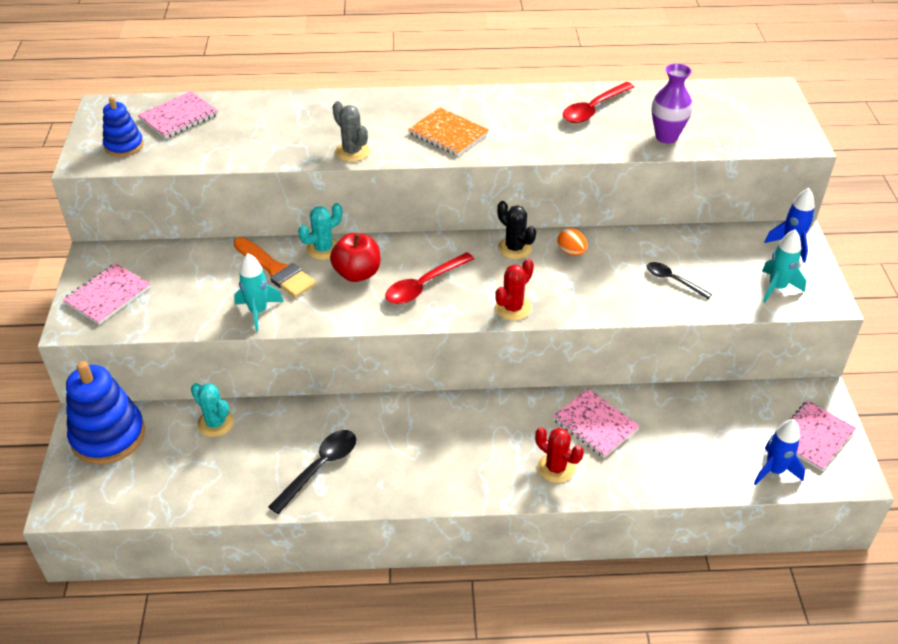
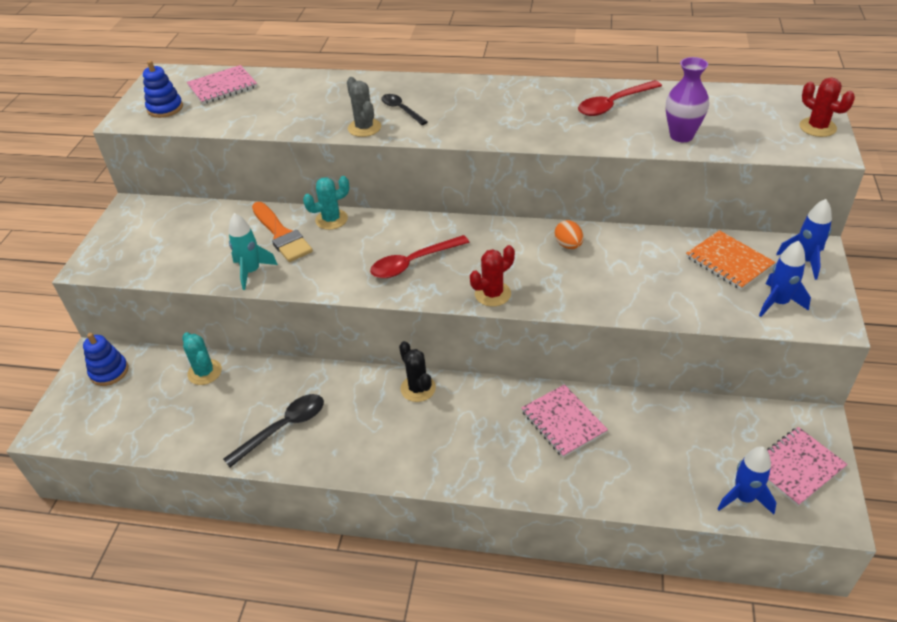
camera: 15 degrees right, 0 degrees up
(108, 295) = (128, 243): pink notebook -> none
(108, 436) = (109, 372): blue stacking toy -> blue stacking toy, size x0.56
(357, 273) = (354, 245): red apple -> none
(448, 134) = (461, 118): orange notebook -> orange notebook (729, 262)
(514, 248) = (513, 236): black cactus -> black cactus (418, 388)
(556, 468) = (510, 461): red cactus -> red cactus (817, 127)
(672, 280) = (666, 283): black spoon -> black spoon (401, 110)
(777, 288) = (778, 303): turquoise rocket -> blue rocket

